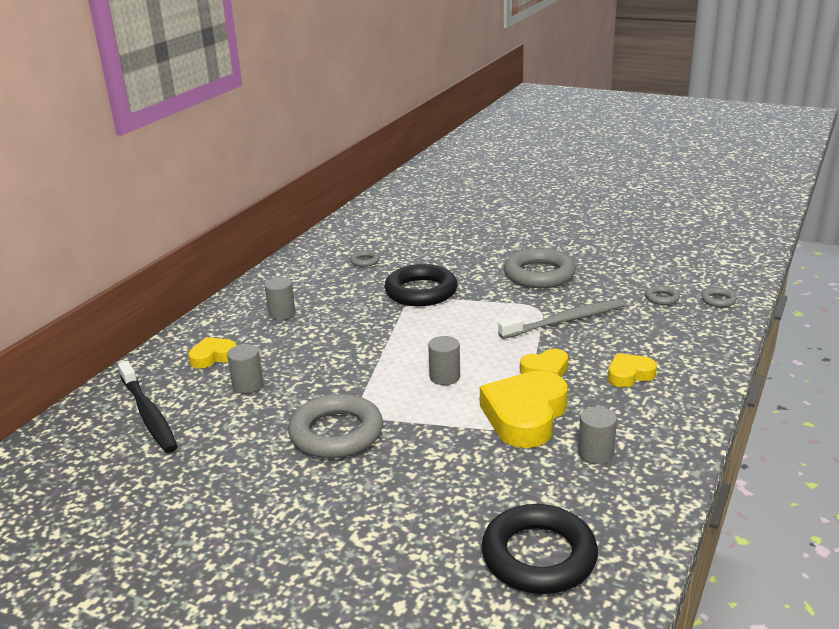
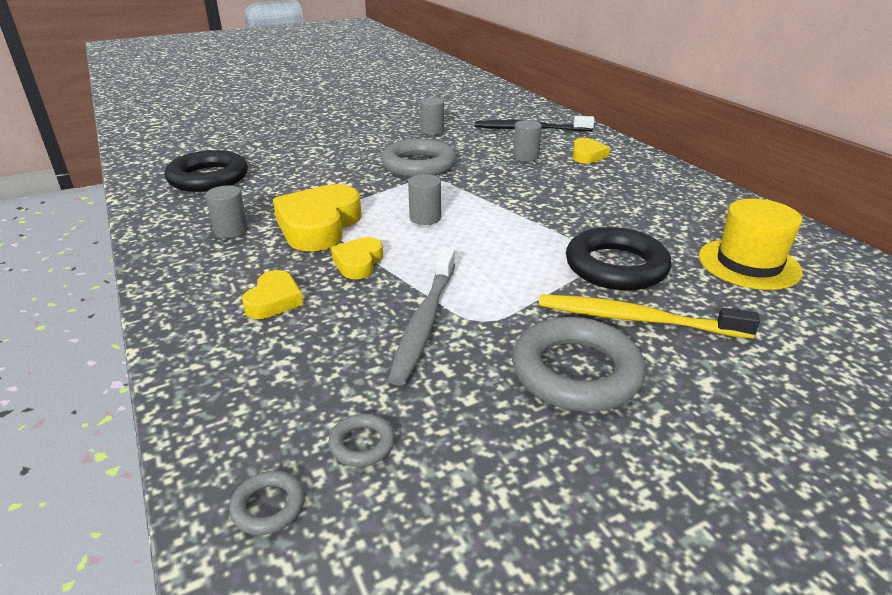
camera: 125 degrees right, 5 degrees up
(282, 313) = (640, 191): grey cylinder -> grey cylinder (432, 131)
(365, 261) = (748, 264): grey ring -> yellow hat
(472, 274) = (635, 319): none -> yellow toothbrush
(525, 416) = (319, 226): yellow heart -> yellow heart turned 135 degrees counterclockwise

